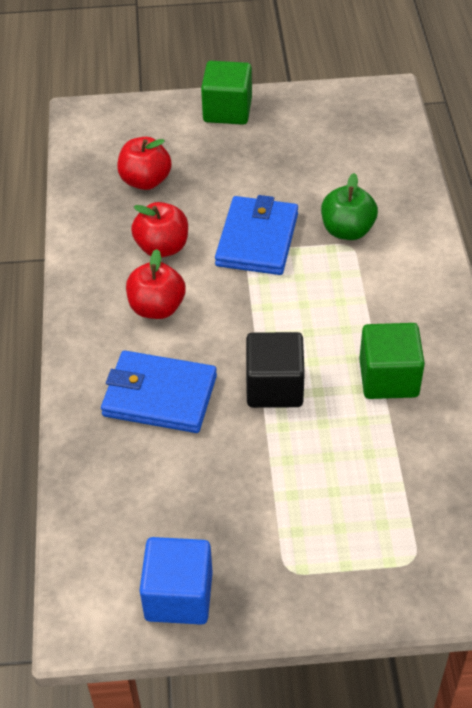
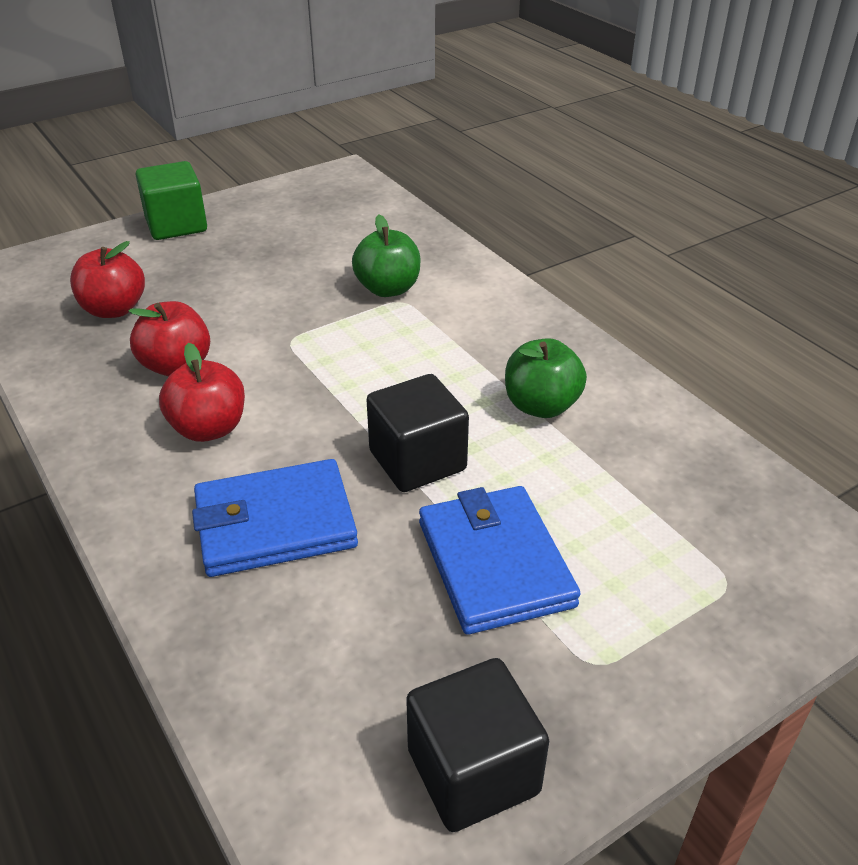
camera: 30 degrees left, 10 degrees down
(178, 596) = (473, 771): blue cube -> black cube
(257, 239) = (291, 325): blue wallet -> blue wallet (495, 563)
(388, 378) = (541, 406): green cube -> green apple

